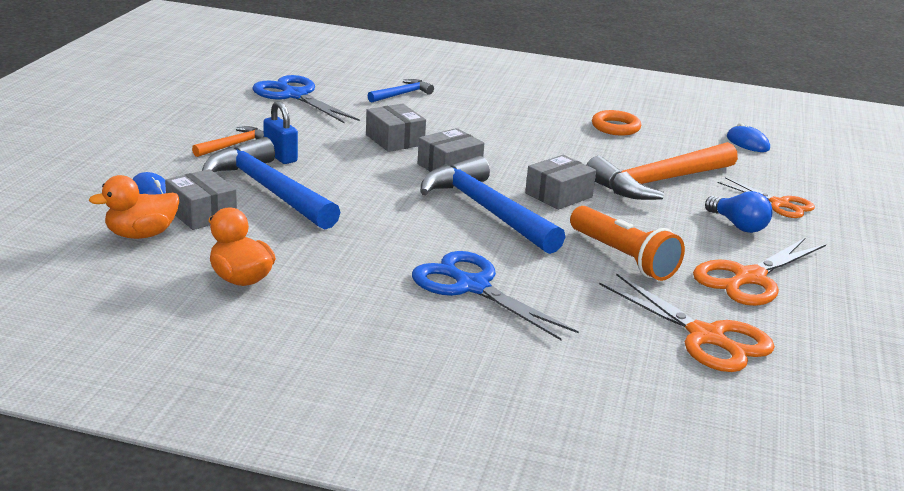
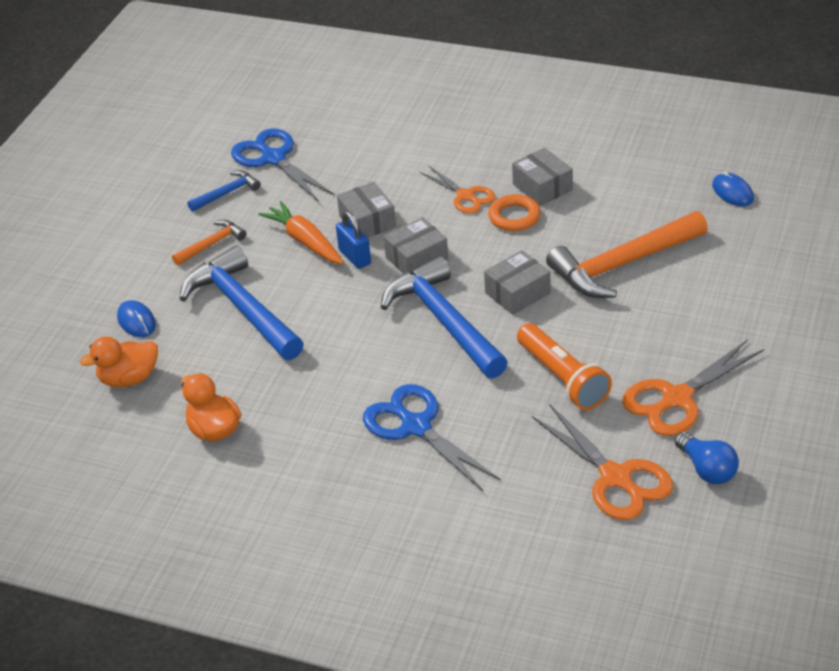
camera: 10 degrees right, 15 degrees up
(202, 213) = (181, 346): grey box -> grey box (542, 187)
(280, 156) = (255, 257): blue padlock -> blue padlock (355, 257)
(332, 149) = (305, 241): none -> orange carrot
(402, 94) = (382, 145): blue hammer -> blue hammer (227, 193)
(615, 127) = (597, 179): orange ring -> orange ring (514, 217)
(738, 225) = (686, 324): blue light bulb -> blue light bulb (707, 469)
(779, 204) = (738, 288): orange scissors -> orange scissors (465, 196)

